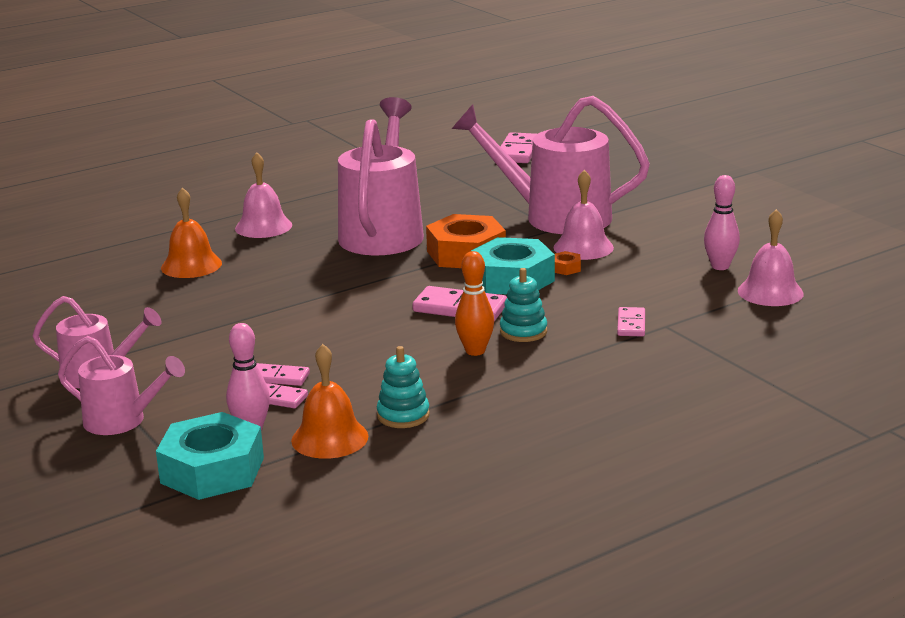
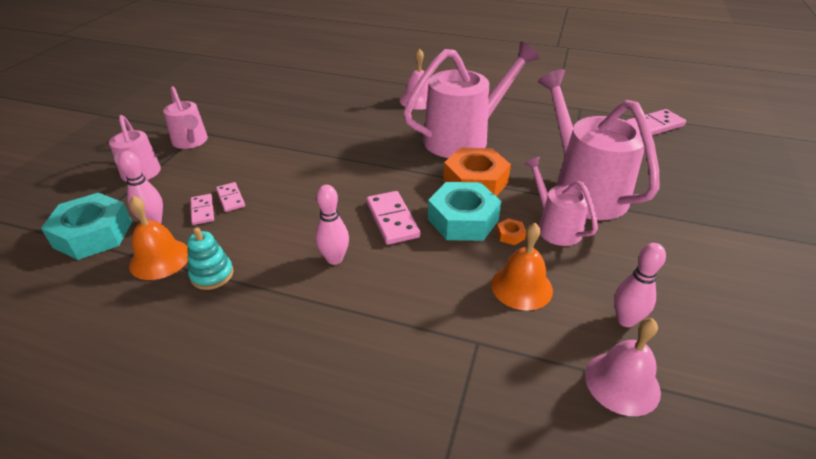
camera: 50 degrees right, 15 degrees up
(191, 265) = (345, 104): orange bell -> orange bell (521, 287)
(475, 351) = (334, 259): orange bowling pin -> pink bowling pin
(523, 331) = (386, 267): turquoise stacking toy -> none
(583, 247) = (554, 226): pink bell -> pink watering can
(631, 324) = (457, 319): pink domino -> none

